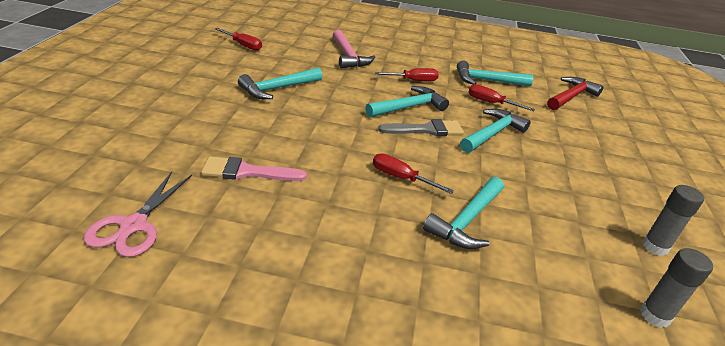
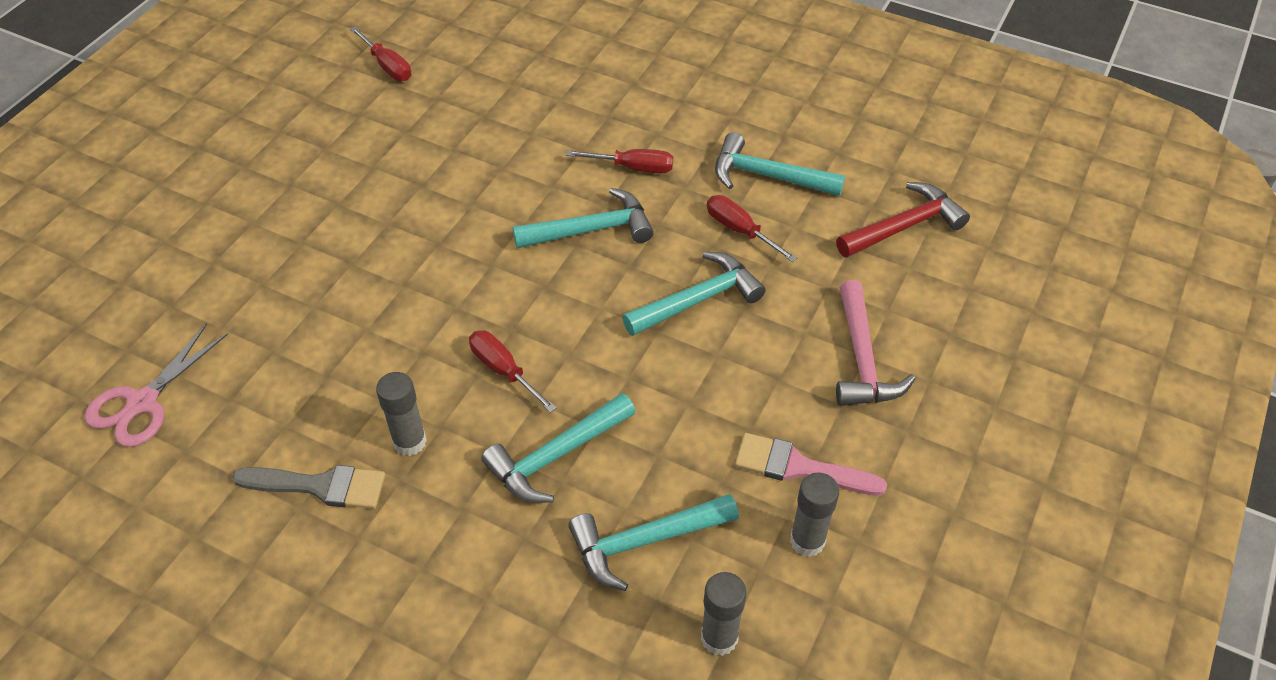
camera: 20 degrees right, 15 degrees up
(247, 172) = (300, 335): pink brush -> pink brush (799, 467)
(278, 88) = (403, 173): turquoise hammer -> turquoise hammer (645, 541)
(348, 56) = (550, 100): pink hammer -> pink hammer (862, 359)
(361, 225) = (409, 442): none -> grey glue stick
(426, 130) = (593, 281): grey brush -> grey brush (319, 486)

